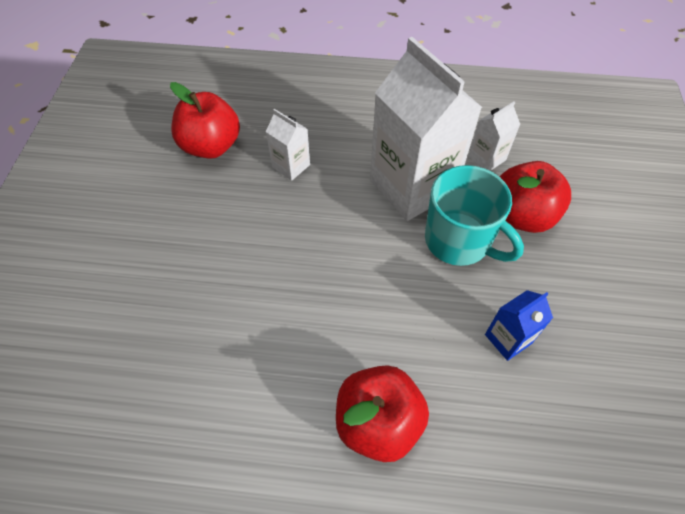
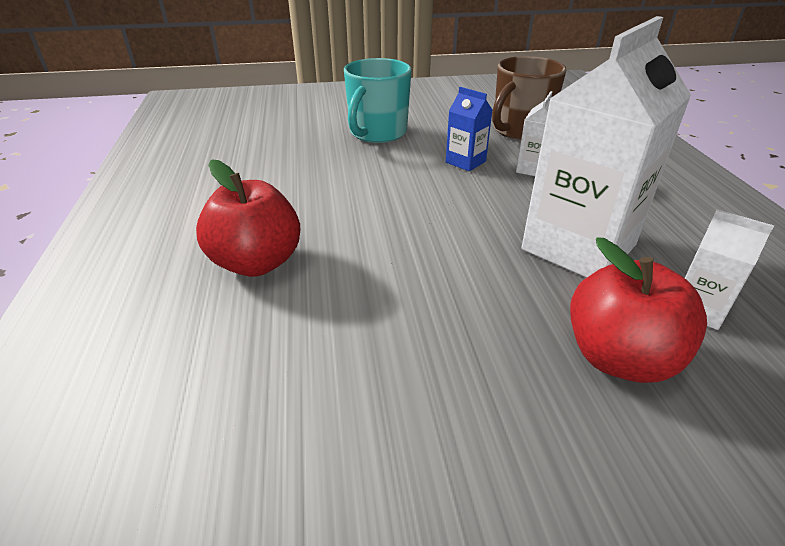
camera: 75 degrees right, 20 degrees down
(211, 146) = (519, 130): red apple -> brown mug
(459, 241) = (522, 295): turquoise mug -> turquoise mug (377, 133)
(508, 339) = (389, 357): blue carton -> blue carton (465, 162)

